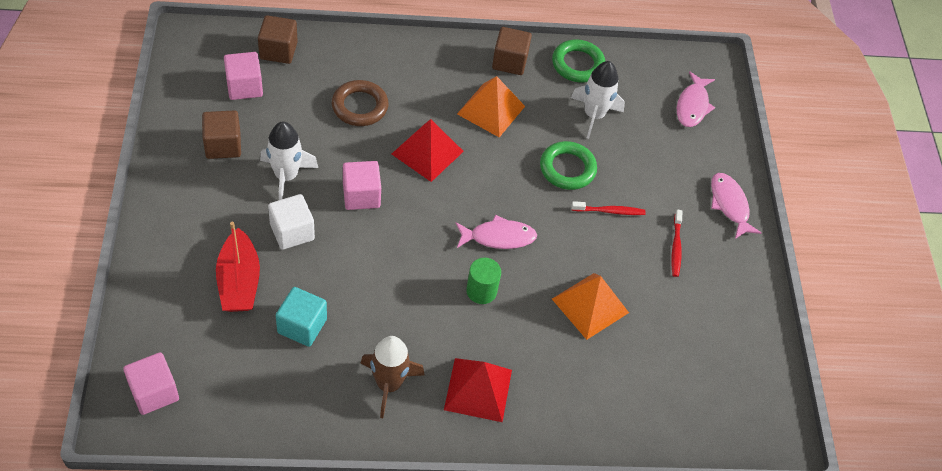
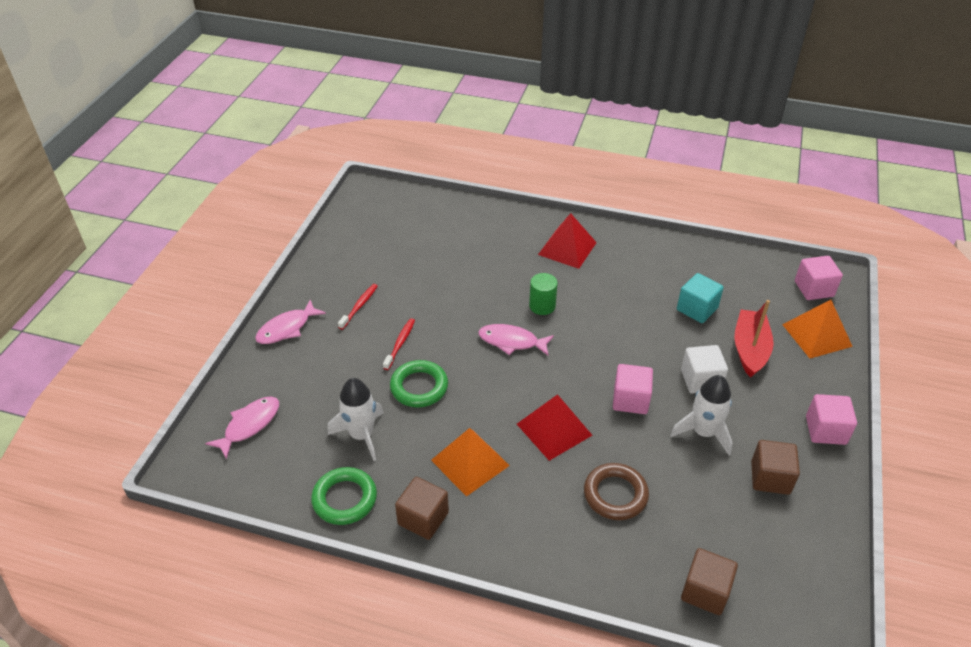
camera: 155 degrees left, 10 degrees down
(244, 87) = (748, 546): pink cube -> pink cube (825, 430)
(389, 384) = (633, 262): brown rocket -> none
(590, 305) = (457, 281): orange pyramid -> orange pyramid (816, 335)
(609, 211) = (400, 343): red toothbrush -> red toothbrush turned 90 degrees clockwise
(729, 205) = (287, 328): pink fish -> pink fish turned 45 degrees clockwise

